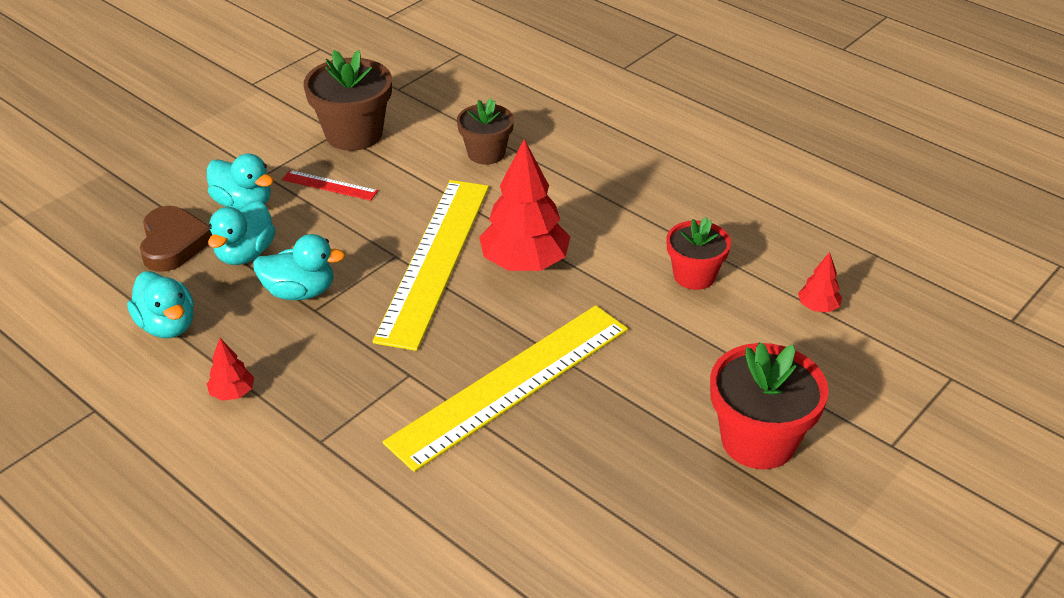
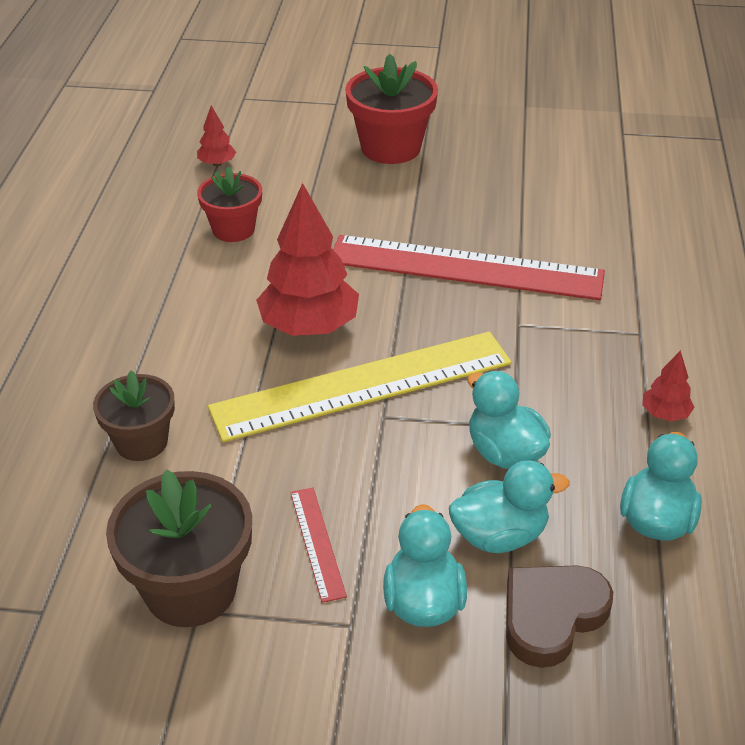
camera: 125 degrees left, 0 degrees up
(510, 384) = (465, 268): yellow ruler -> red ruler

